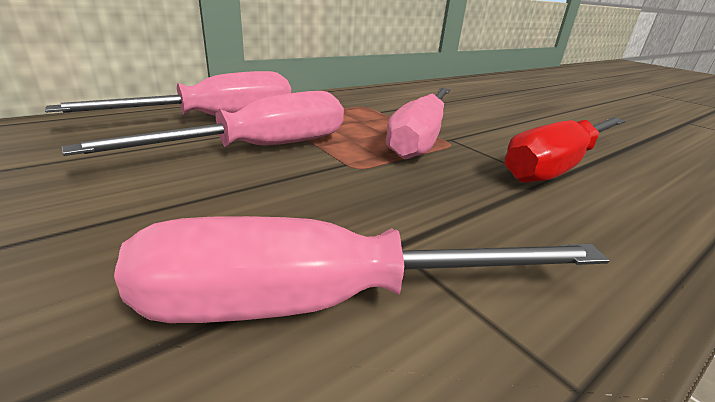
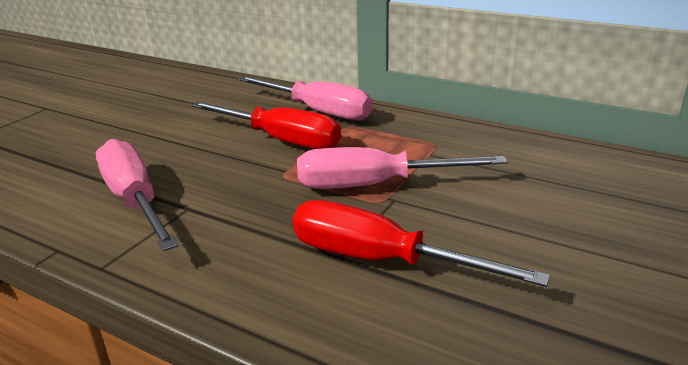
camera: 70 degrees right, 0 degrees up
(260, 148) = (280, 140): pink screwdriver -> red screwdriver

